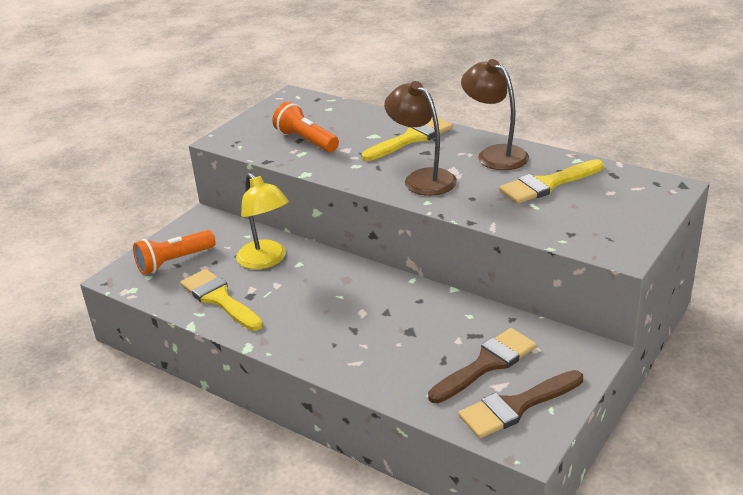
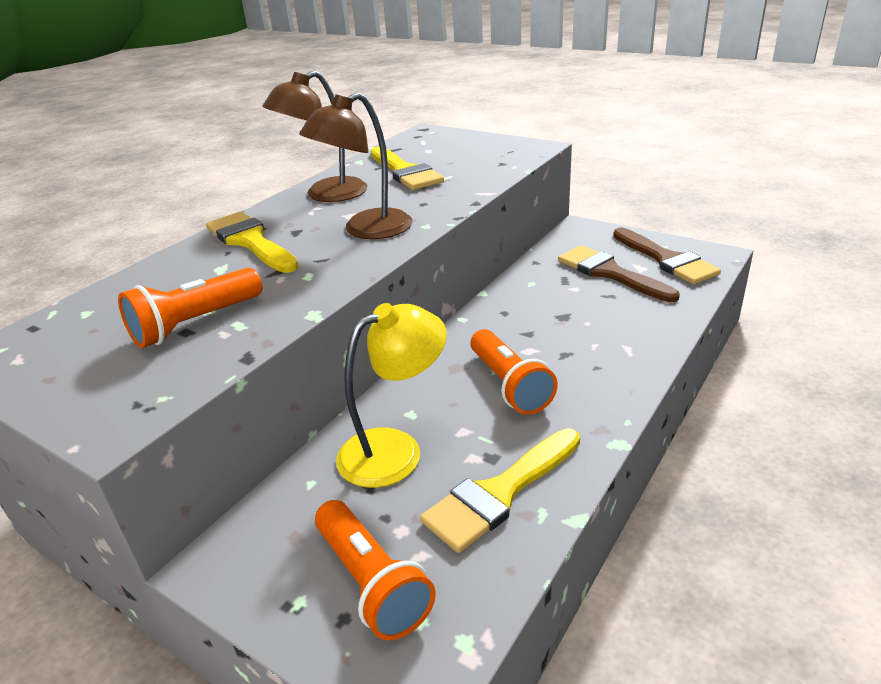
camera: 90 degrees left, 0 degrees up
(320, 302) = (509, 385): none -> orange flashlight

